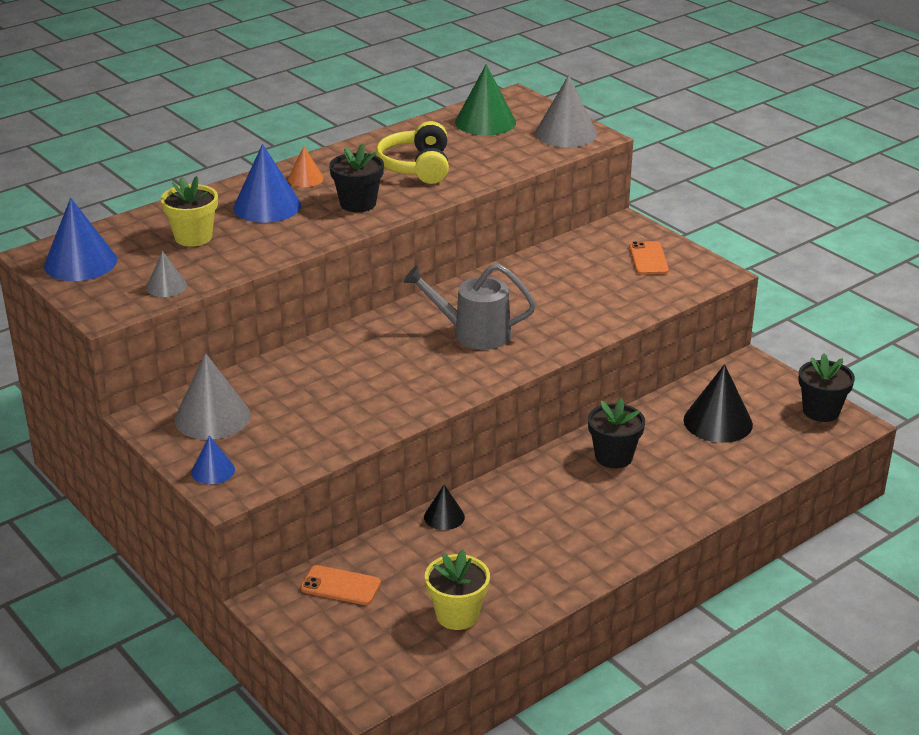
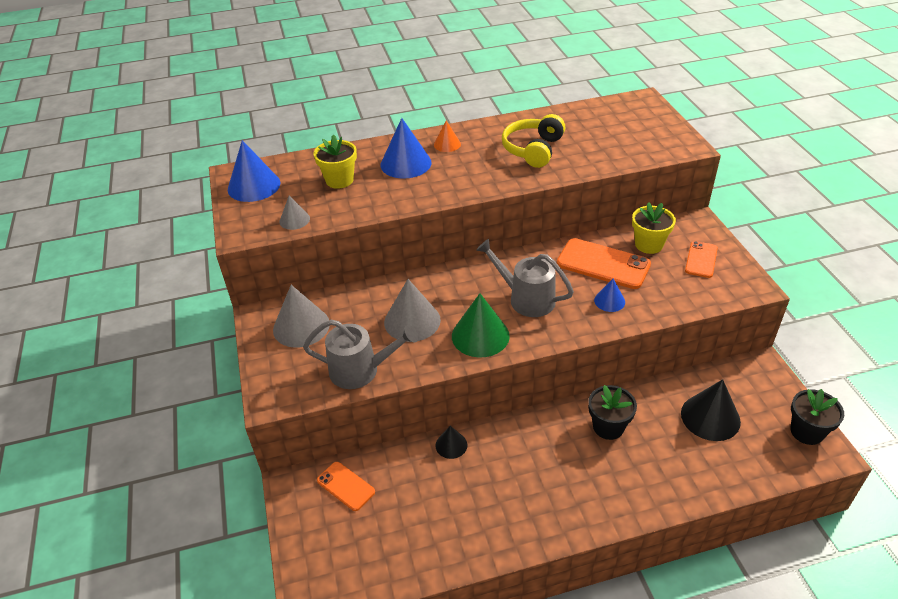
camera: 25 degrees right, 10 degrees up
(213, 471) = (273, 376): blue cone -> blue cone (609, 301)
(321, 441) = (361, 370): none -> grey watering can
(358, 204) = (471, 174): black flower pot -> none
(457, 615) = (413, 545): yellow flower pot -> yellow flower pot (649, 245)
(485, 122) = (608, 118): green cone -> green cone (480, 335)
(542, 284) = (603, 264): none -> orange phone
(566, 133) = (666, 140): grey cone -> grey cone (412, 321)

